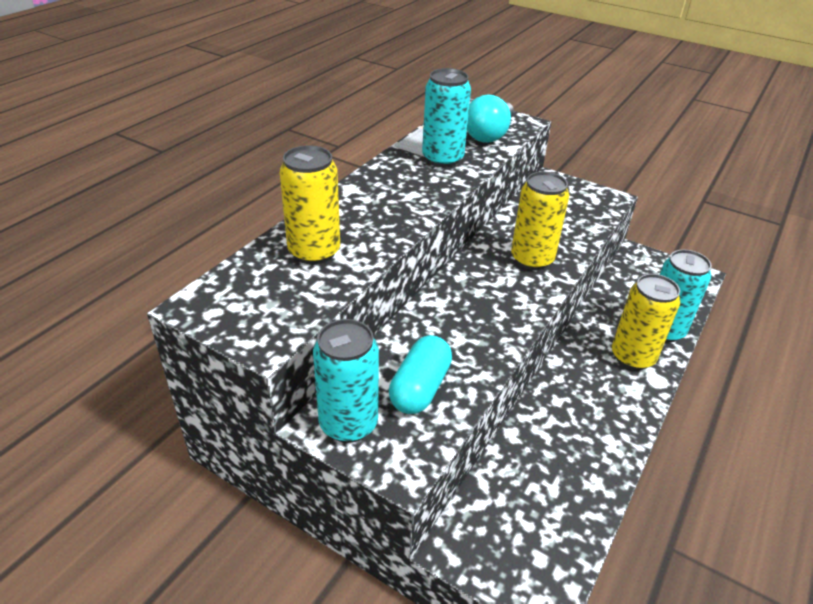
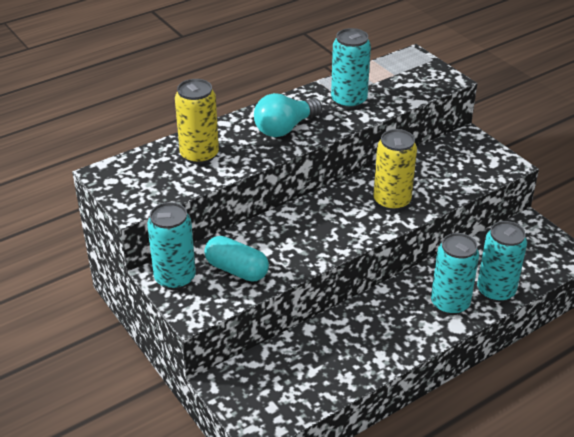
camera: 25 degrees right, 0 degrees up
(420, 388) = (236, 270): turquoise capsule -> turquoise capsule turned 75 degrees clockwise
(489, 135) = (407, 86): turquoise light bulb -> turquoise light bulb (285, 128)
(632, 357) = (450, 303): yellow can -> turquoise can

